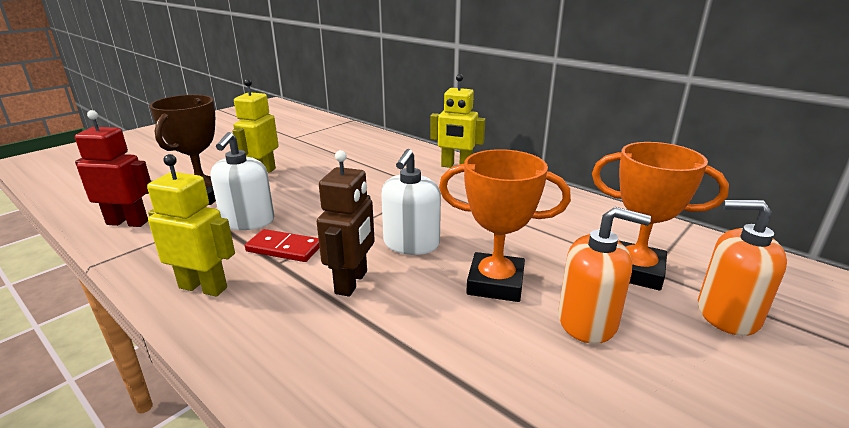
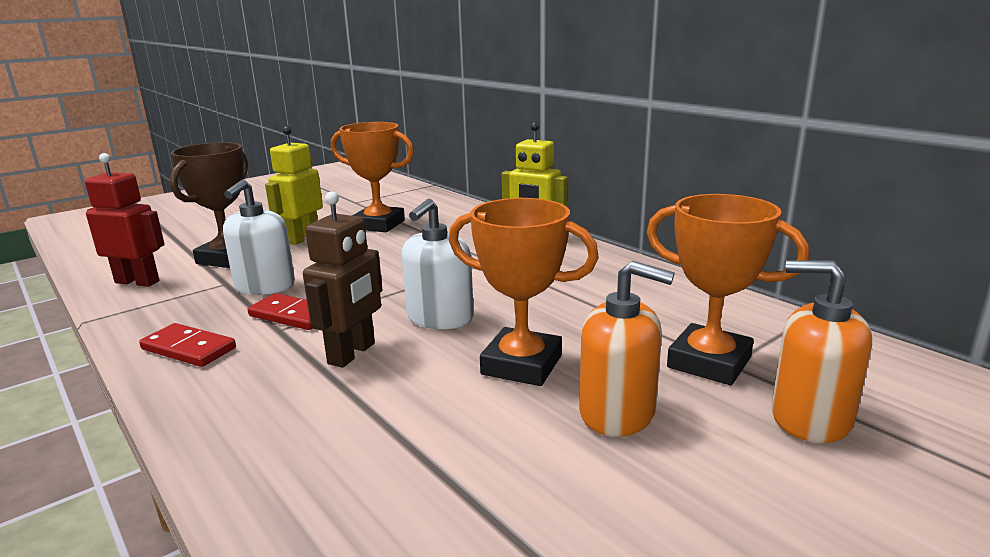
camera: 10 degrees right, 5 degrees down
(203, 287) = (188, 349): yellow robot -> red domino
(323, 158) = (379, 225): none -> orange trophy

